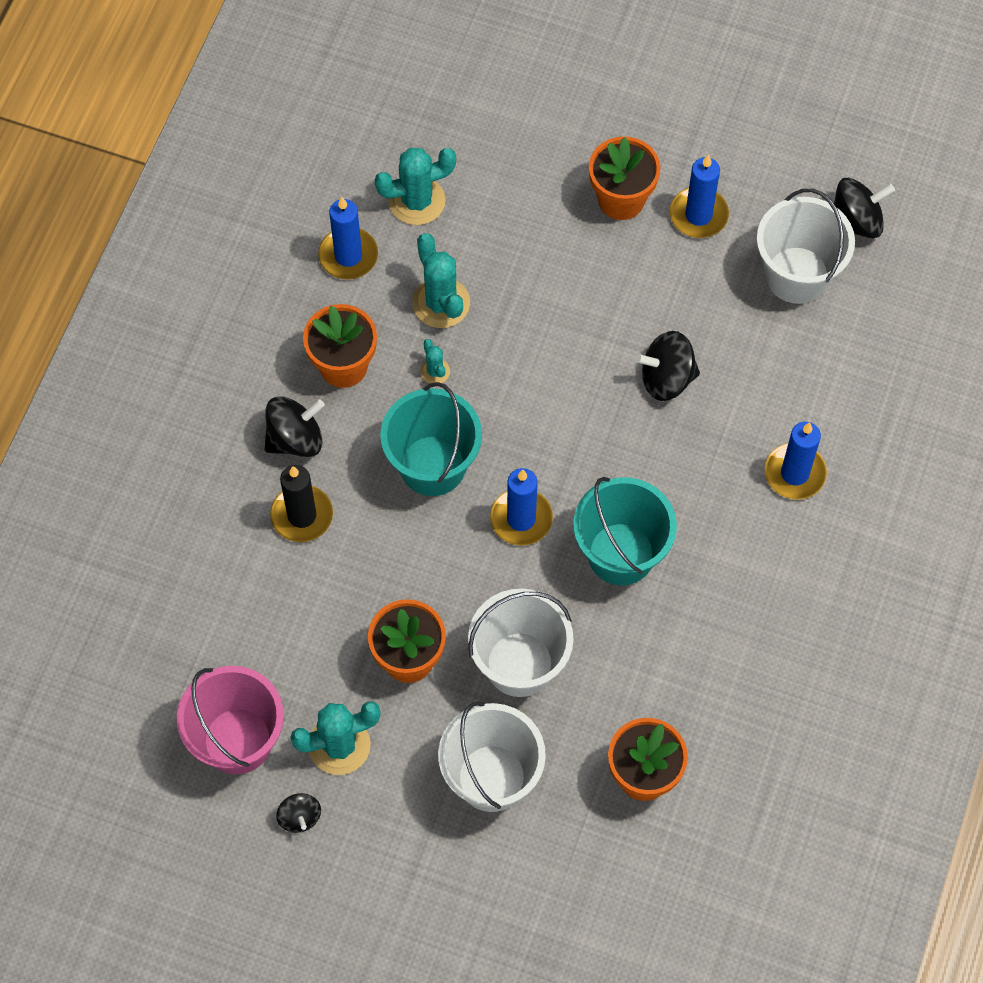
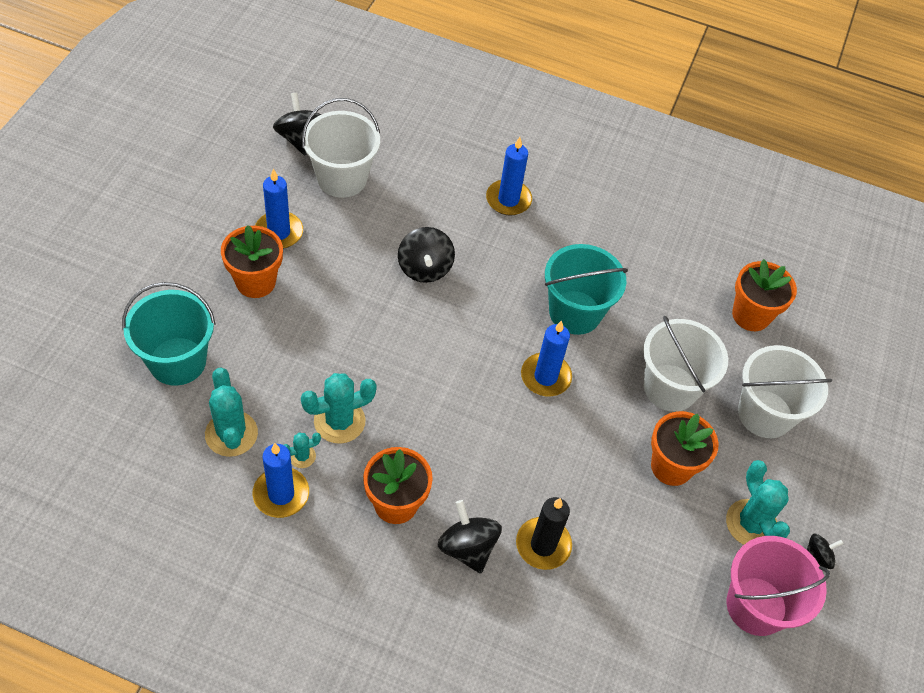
camera: 95 degrees left, 10 degrees down
(432, 465) = (496, 438): turquoise bucket -> turquoise bucket (177, 361)
(435, 371) = (406, 430): turquoise cactus -> turquoise cactus (302, 456)

